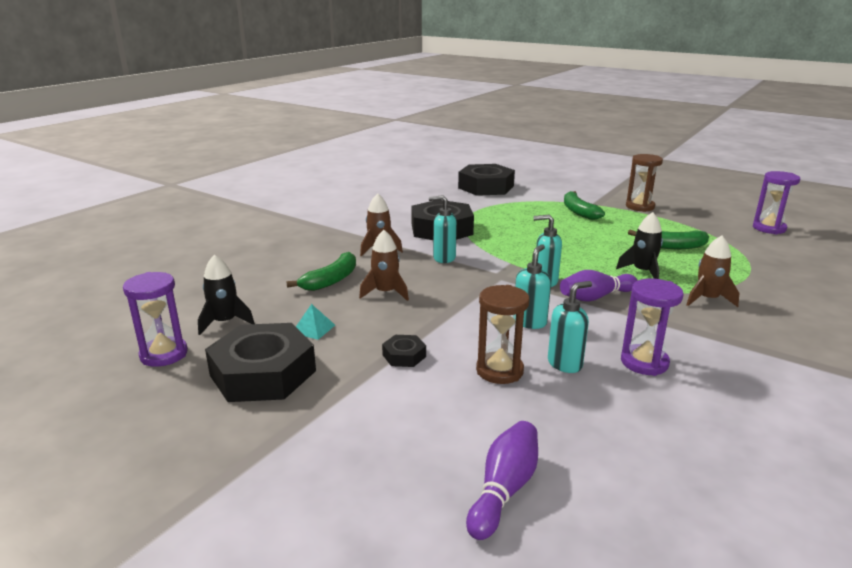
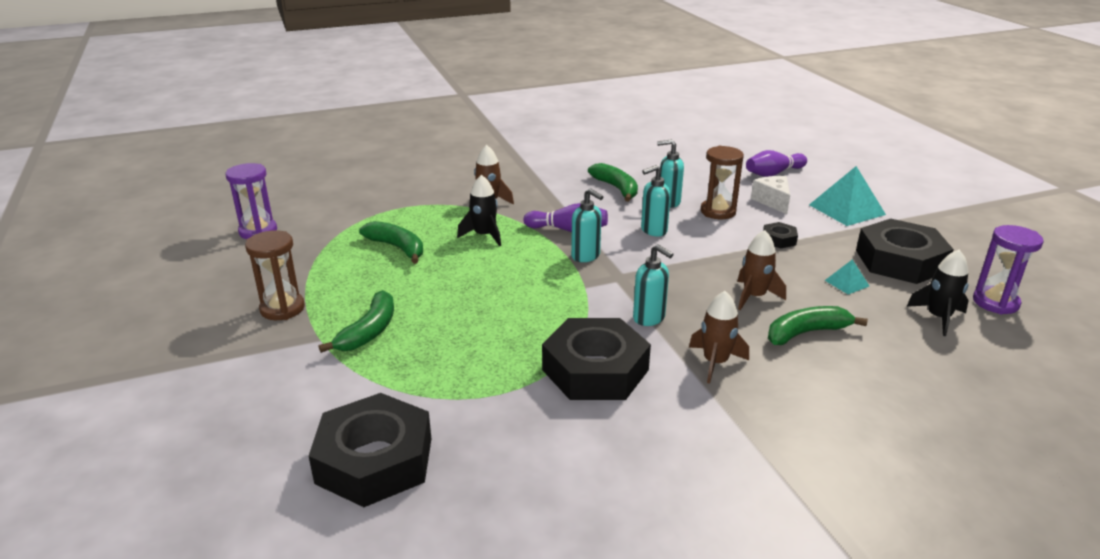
camera: 145 degrees left, 5 degrees up
(349, 441) = (847, 209): none -> turquoise pyramid
(454, 416) = (772, 201): none -> white cheese
(644, 362) = (616, 188): purple hourglass -> green banana

